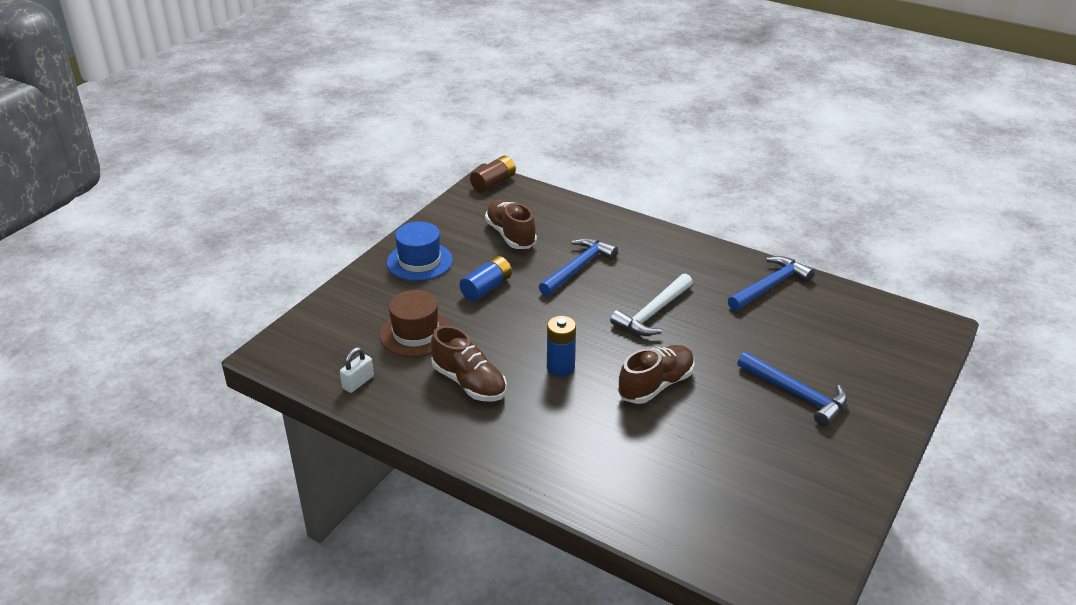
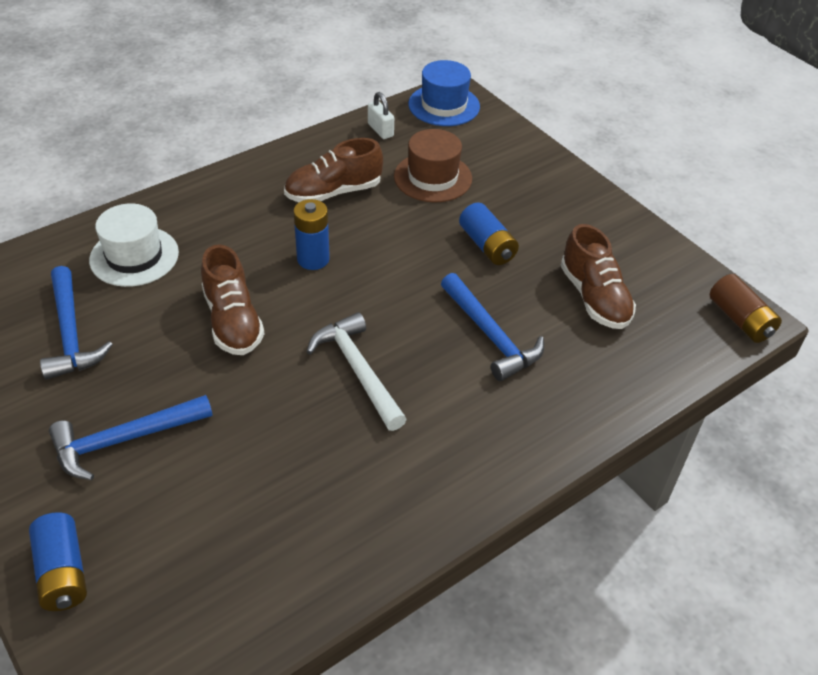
camera: 110 degrees right, 10 degrees up
(419, 261) = (566, 209): blue hat -> blue hat (444, 105)
(510, 235) = (594, 297): brown shoe -> brown shoe turned 75 degrees clockwise
(630, 472) = (134, 256): none -> white hat
(770, 286) = (342, 531): blue hammer -> blue hammer (71, 333)
(897, 378) = (63, 572): none -> blue battery

